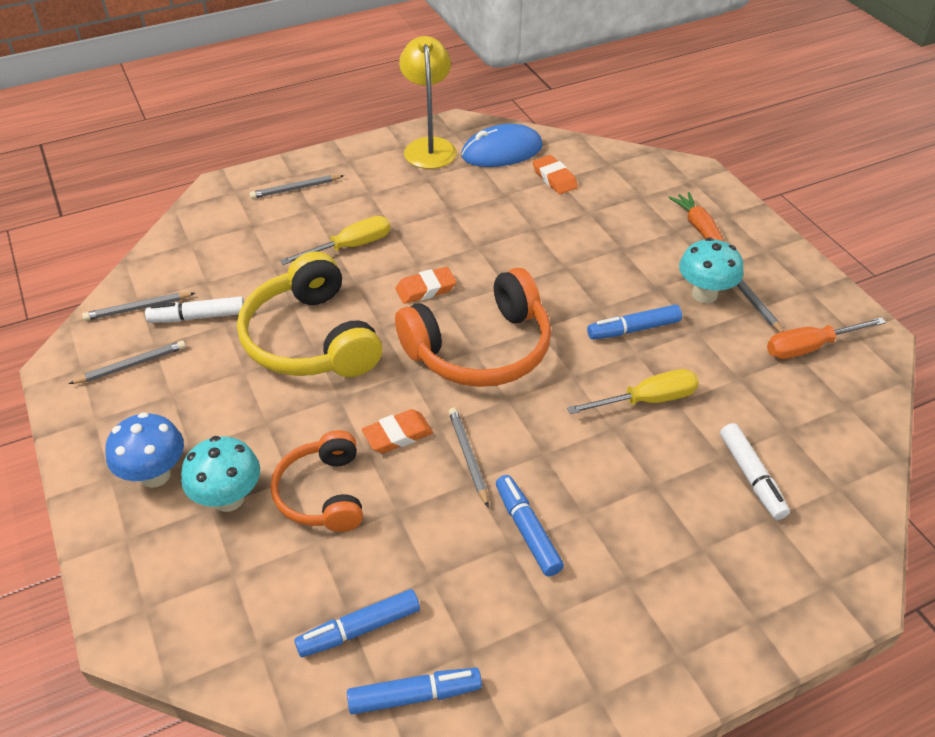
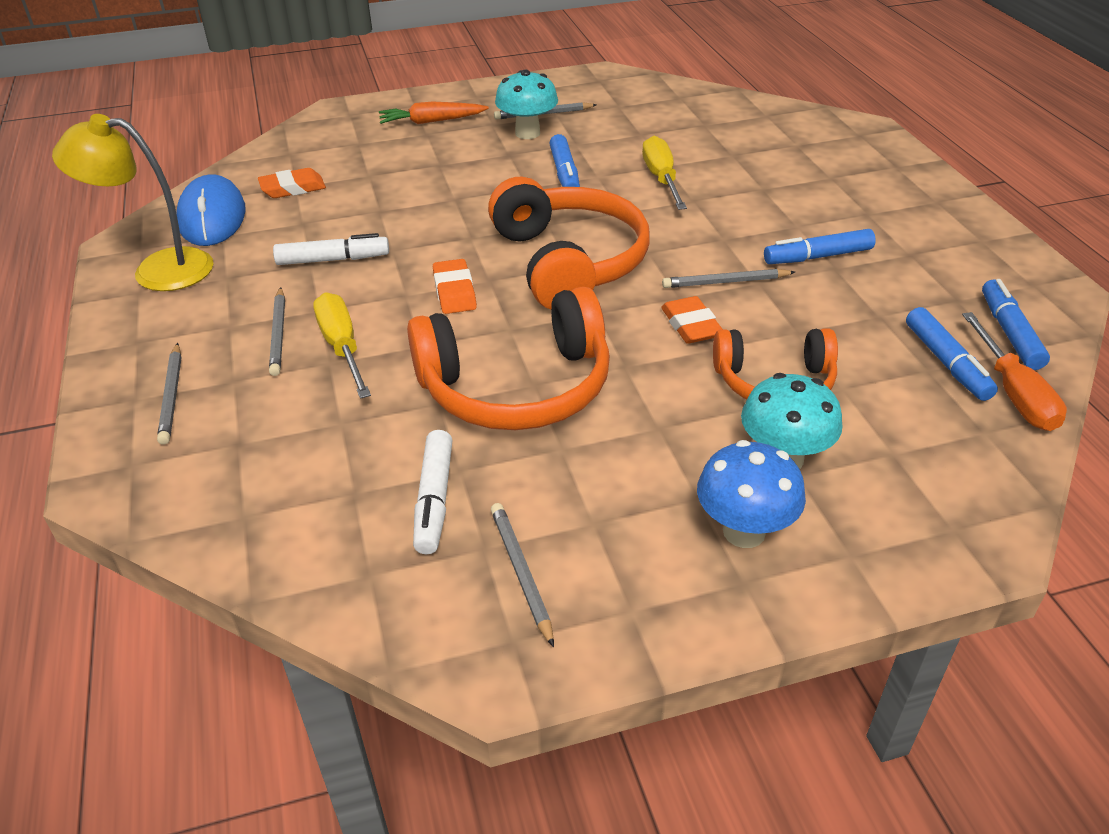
camera: 80 degrees left, 5 degrees down
(138, 308) = (387, 574): grey pencil -> grey pencil (279, 334)
(311, 339) = (516, 386): yellow headphones -> orange headphones
(751, 476) = (754, 146): white marker -> white marker (333, 260)
(809, 347) = (611, 100): orange screwdriver -> orange screwdriver (1013, 393)

